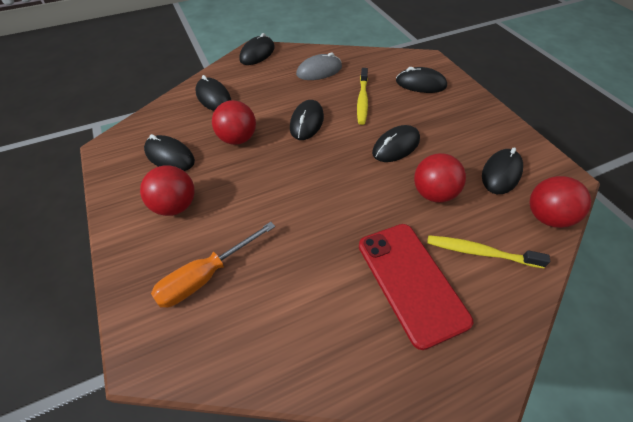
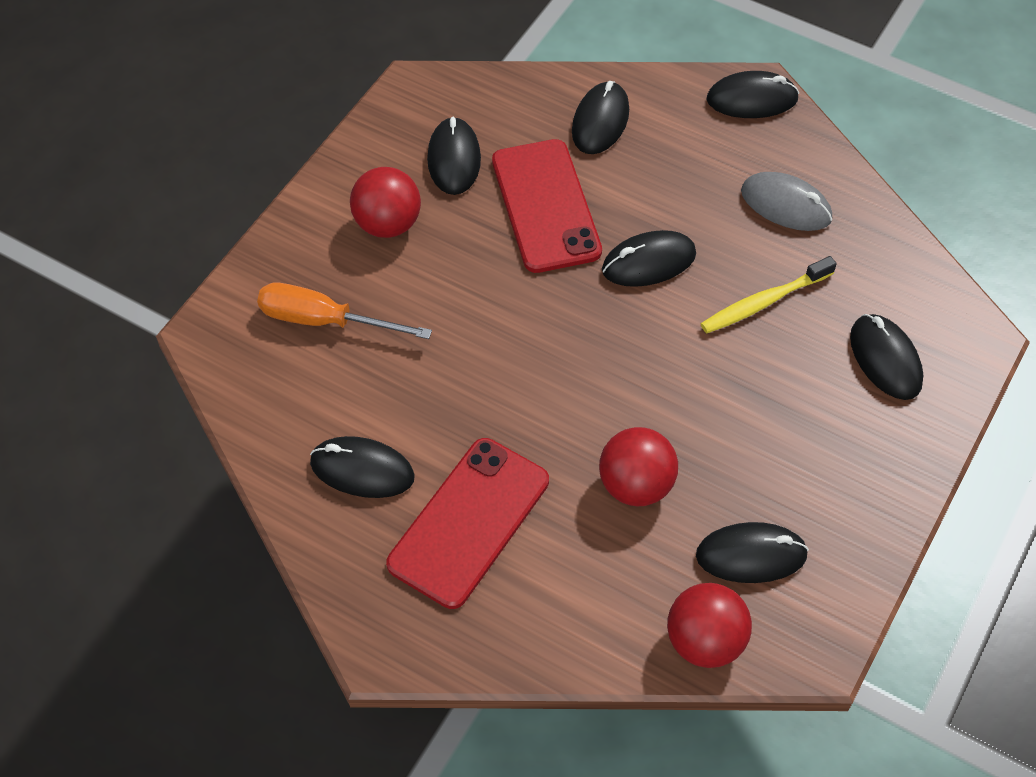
camera: 55 degrees right, 5 degrees up
(237, 139) = (545, 206): red ball -> red phone
(396, 146) = (694, 397): black mouse -> black mouse (362, 470)
(480, 252) = (573, 580): yellow toothbrush -> none

